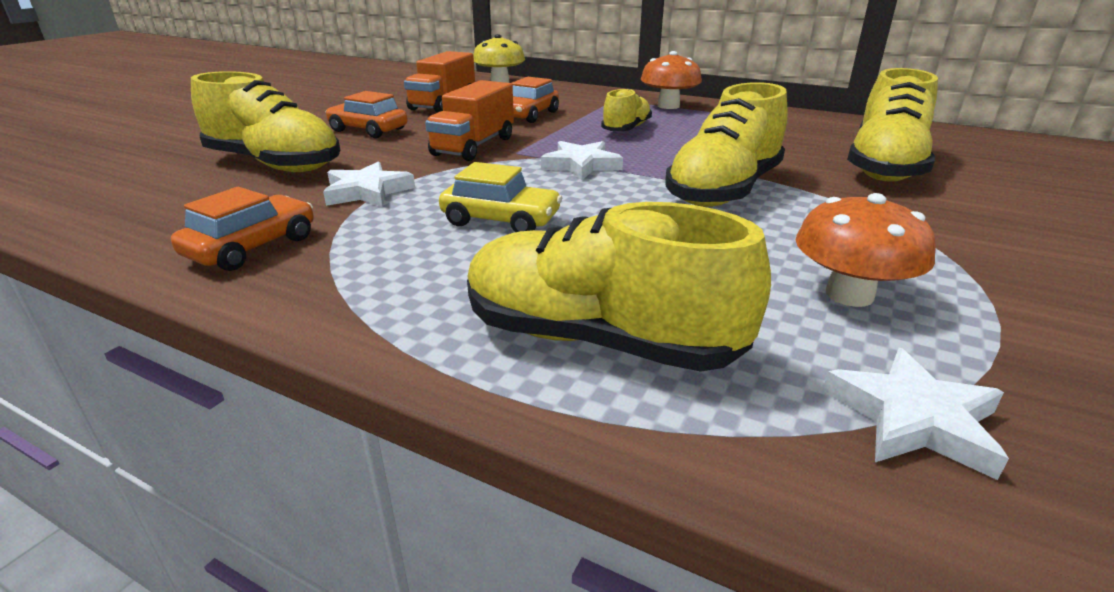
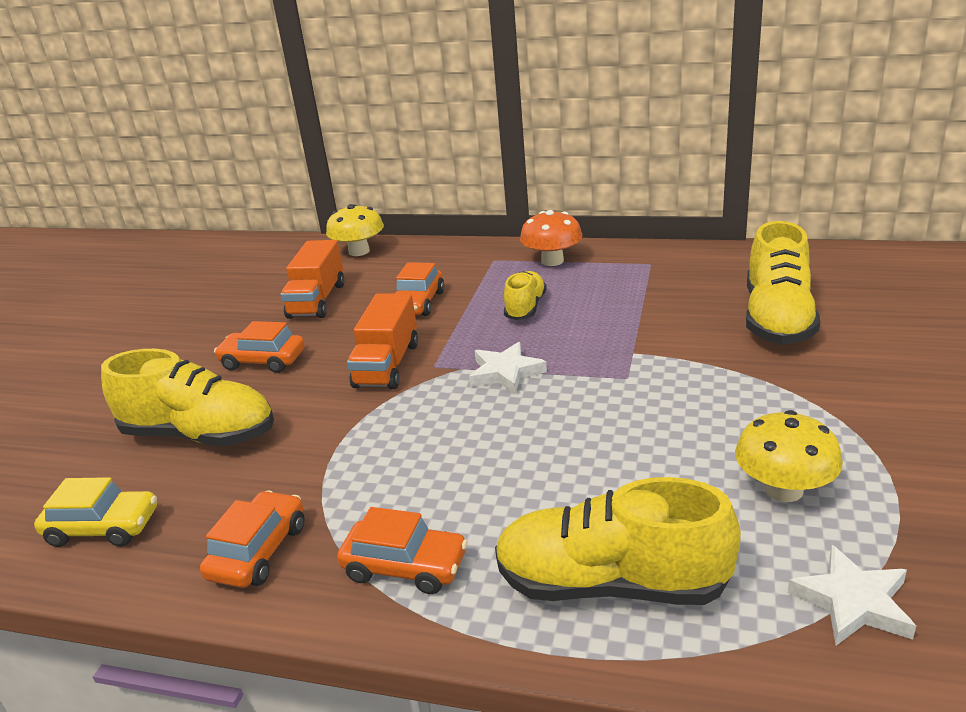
camera: 10 degrees left, 0 degrees up
(367, 191) = (320, 454): white star -> none
(382, 283) = (405, 567): none -> orange car
(501, 220) = (467, 465): yellow car -> yellow car (103, 528)
(724, 190) = (648, 382): yellow shoe -> none
(849, 294) = (784, 490): orange mushroom -> yellow mushroom

